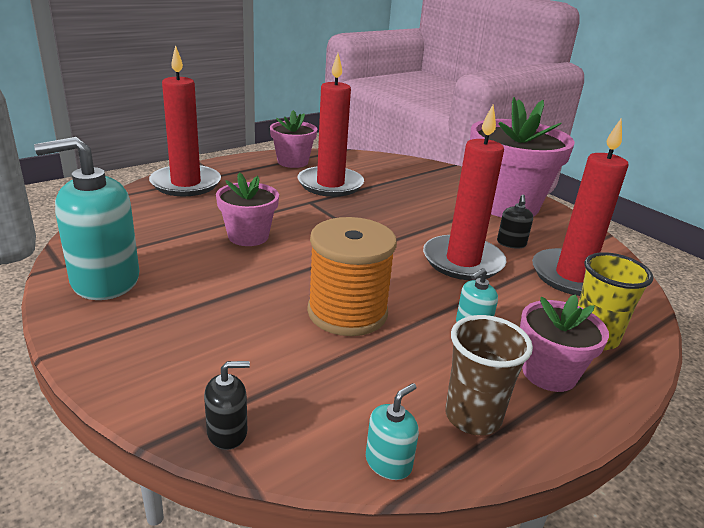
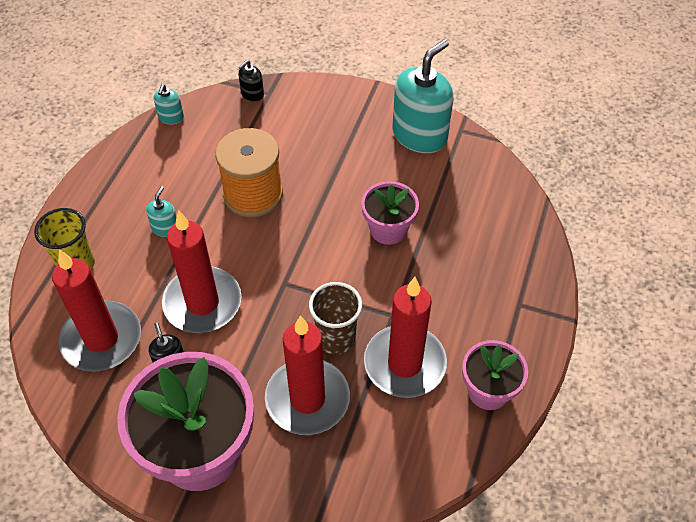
camera: 150 degrees right, 25 degrees up
(186, 184) = (522, 269): red candle -> red candle (307, 399)
(473, 417) = (140, 160): brown cup -> brown cup (336, 339)
(549, 373) = (104, 214): pink flower pot -> none

